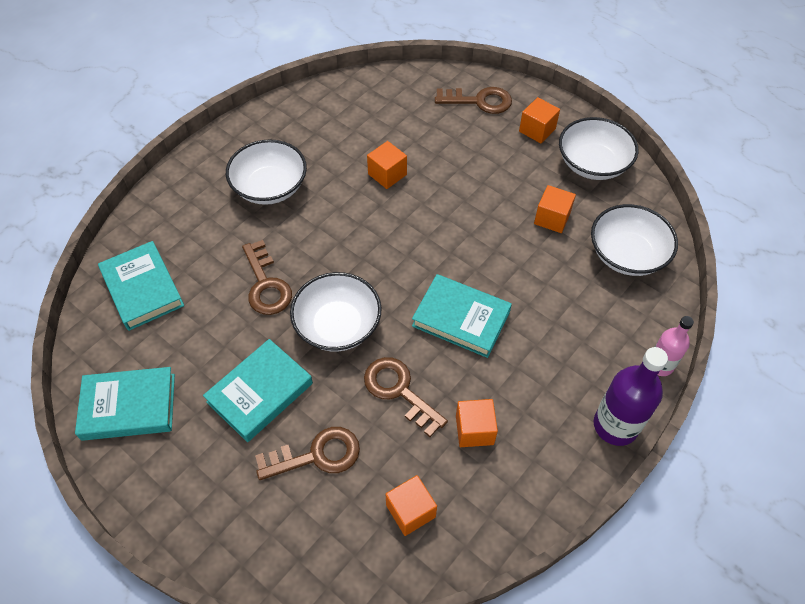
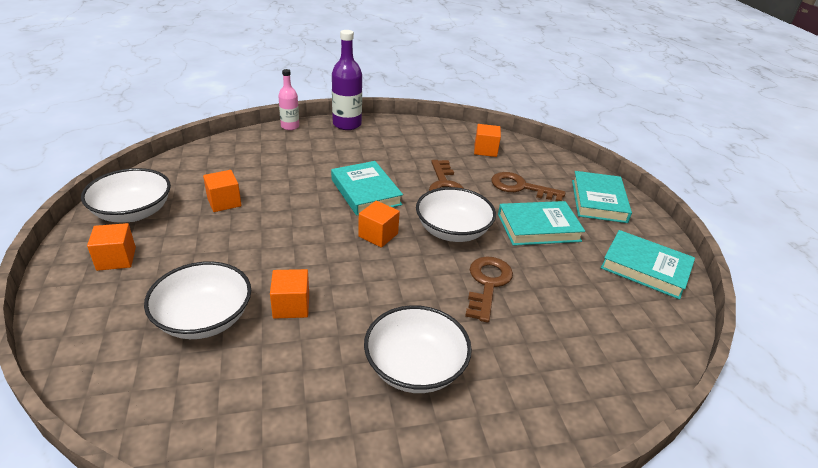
camera: 145 degrees left, 20 degrees down
(142, 289) = (608, 344): turquoise book -> turquoise book (598, 201)
(474, 430) = (419, 154): orange cube -> orange cube (378, 235)
(479, 101) = (105, 317): brown key -> none
(627, 254) = (218, 163): white bowl -> white bowl (204, 318)

